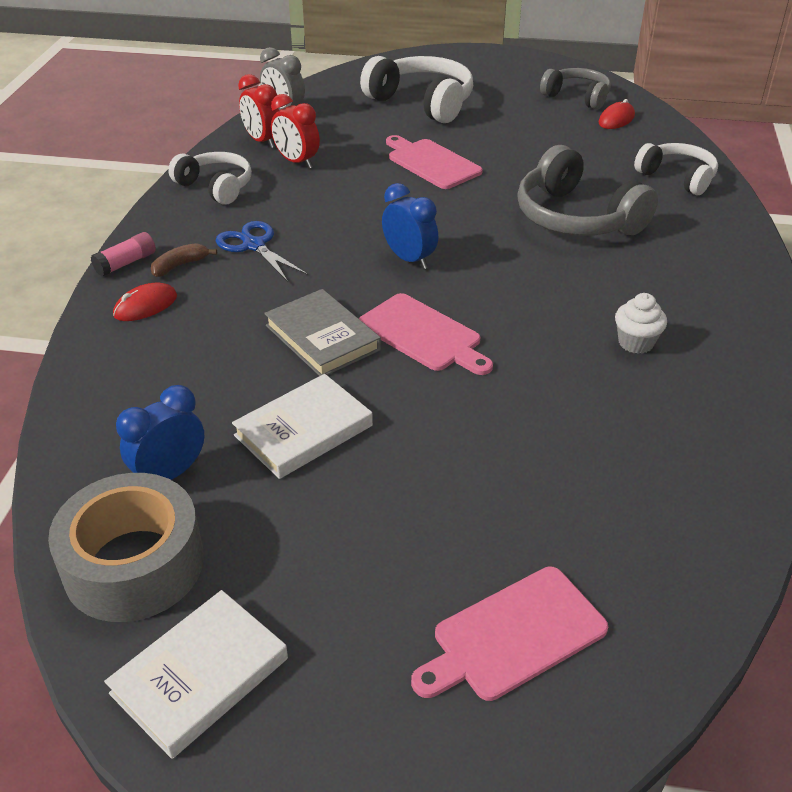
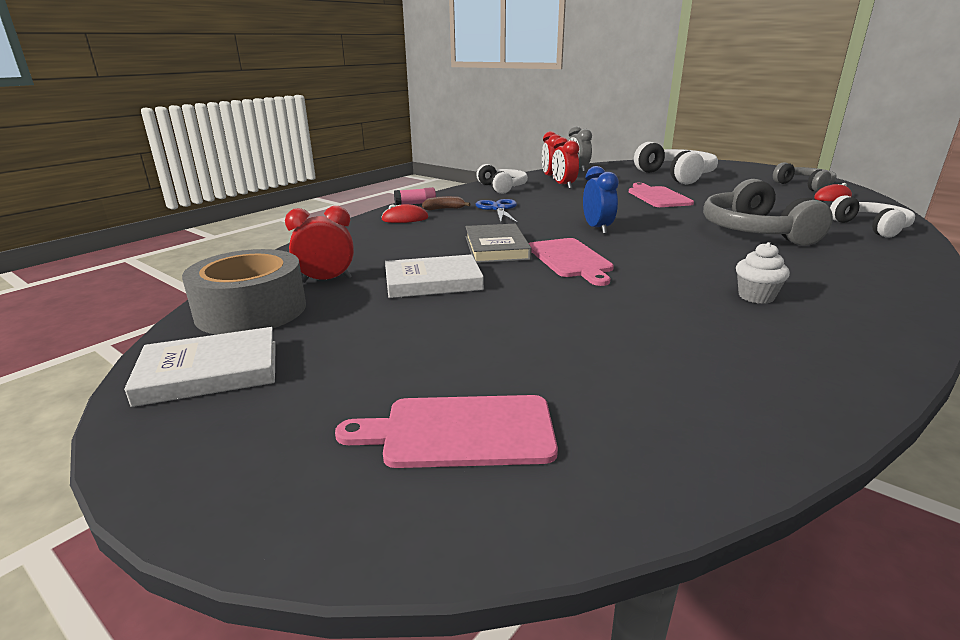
camera: 30 degrees right, 15 degrees down
(170, 474) = (326, 280): blue clock -> red clock

